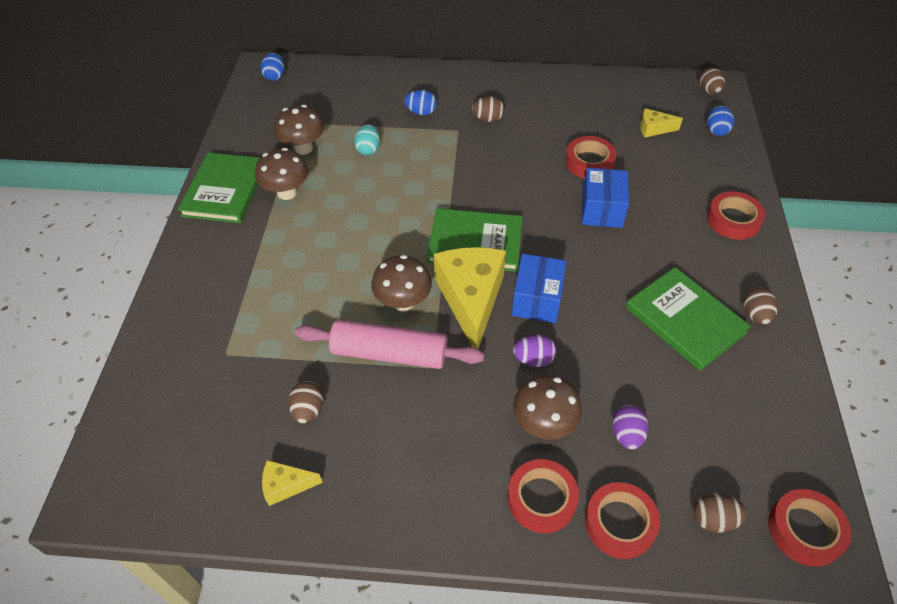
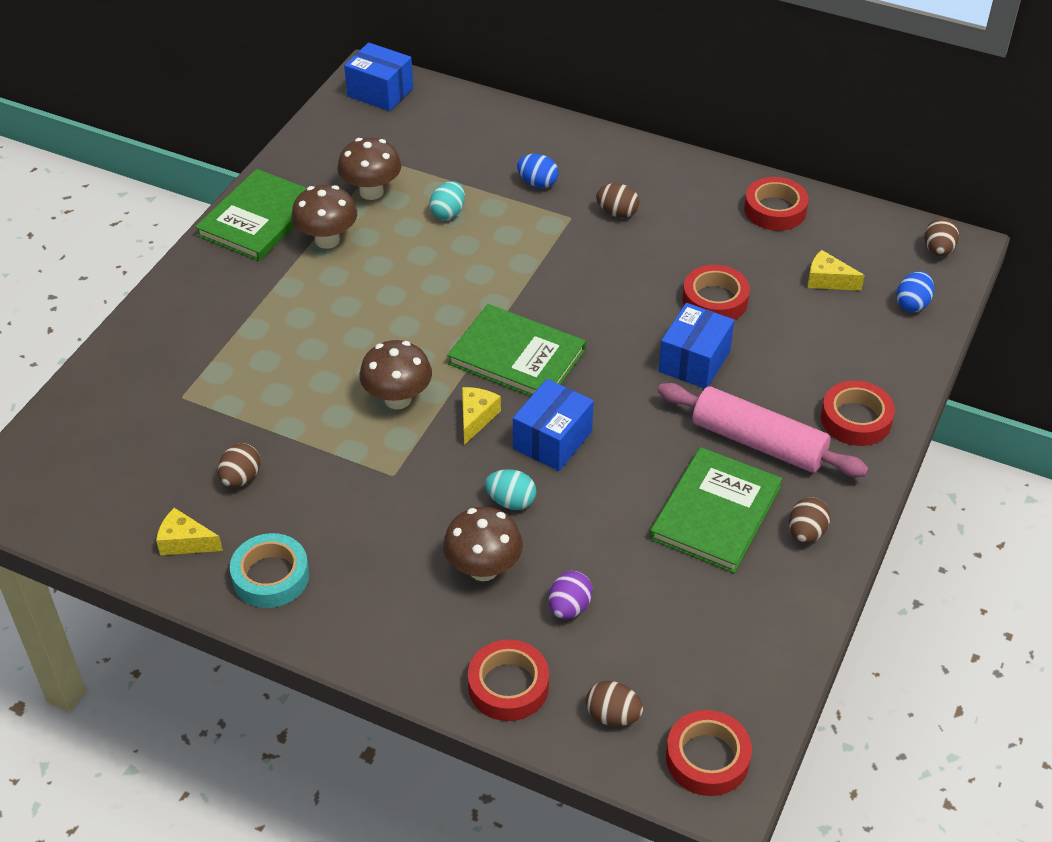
camera: 20 degrees right, 5 degrees down
(275, 76) = (380, 92): blue egg -> blue box
(375, 492) = (271, 576): none -> turquoise tape
(389, 354) = (354, 448): pink rolling pin -> pink rolling pin (758, 443)
(471, 299) = (476, 418): yellow cheese -> yellow cheese, size x0.46
(533, 359) = (511, 501): purple egg -> turquoise egg
(541, 499) = (439, 637): red tape -> red tape (775, 210)
(685, 320) = (716, 513): green book -> green book turned 45 degrees clockwise

